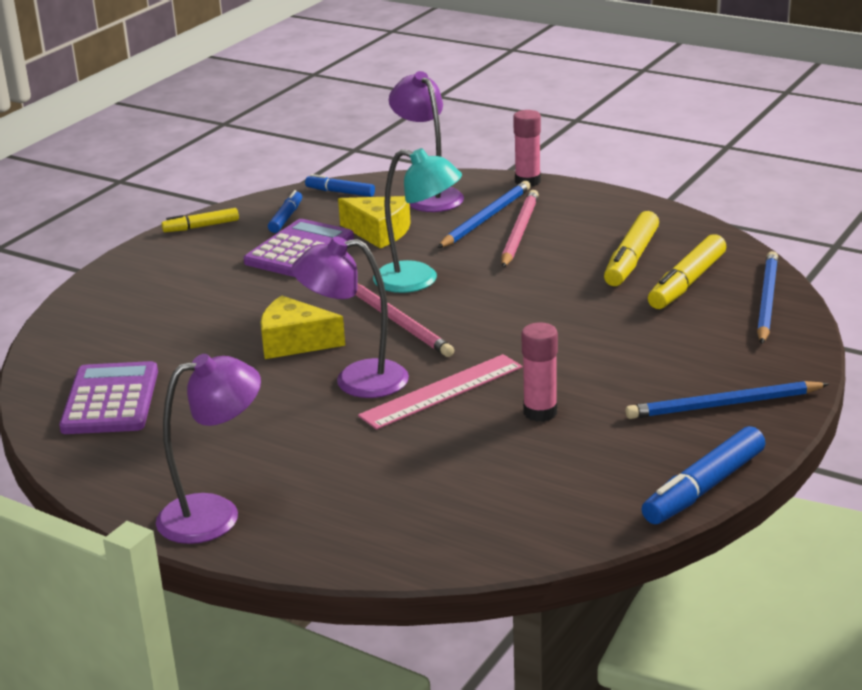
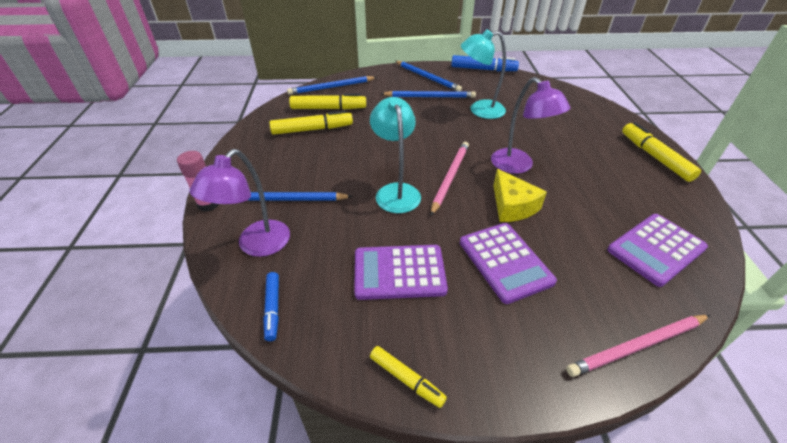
camera: 125 degrees left, 15 degrees up
(215, 514) = (655, 157): purple lamp -> yellow marker
(232, 305) = (505, 262): none -> purple calculator
(286, 218) = (347, 318): blue marker -> none
(379, 232) = (339, 242): yellow cheese -> none
(442, 391) = (495, 138): pink ruler -> none
(519, 232) = (299, 178): pink pencil -> pink pencil (637, 346)
(540, 412) = (479, 110): pink glue stick -> turquoise lamp
(638, 381) = (430, 97): none -> blue pencil

